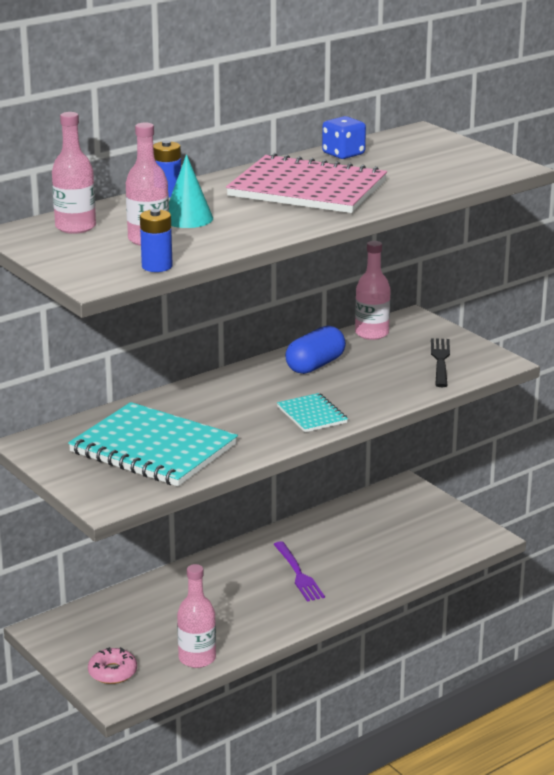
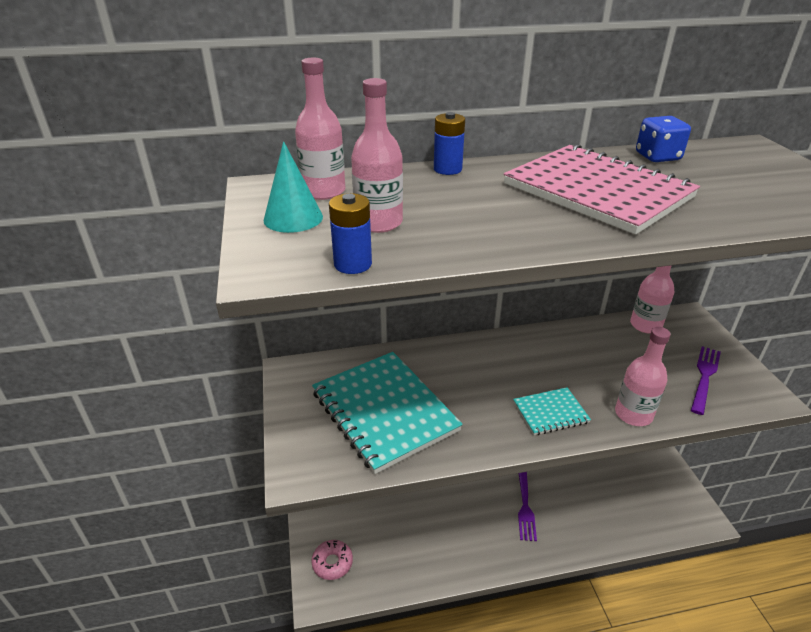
camera: 25 degrees right, 10 degrees up
(188, 218) = (442, 203): turquoise cone -> turquoise cone (293, 218)
(197, 658) = (403, 574): pink bottle -> pink bottle (633, 414)
(312, 415) = (550, 412): turquoise notebook -> turquoise notebook turned 75 degrees clockwise
(315, 365) = (579, 349): blue capsule -> none
(440, 360) = (704, 376): black fork -> purple fork

